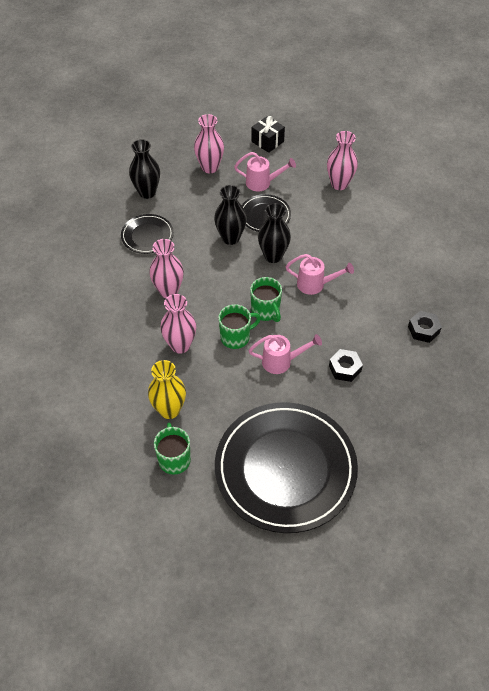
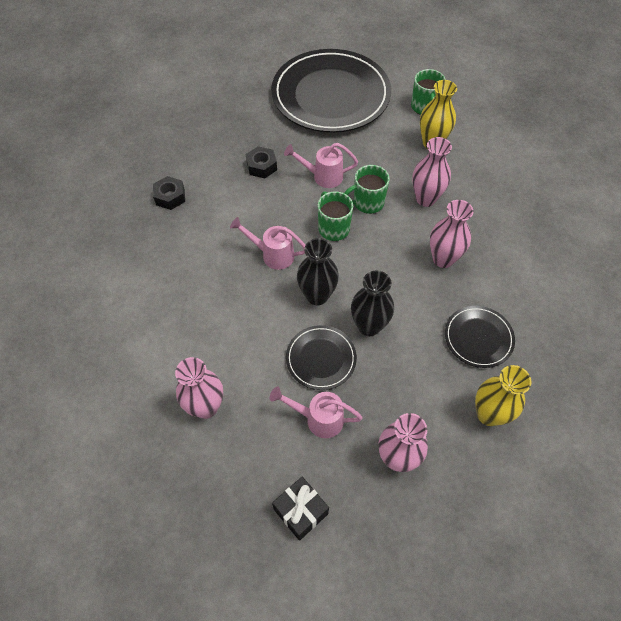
camera: 175 degrees left, 5 degrees up
(147, 192) = (489, 414): black vase -> yellow vase

